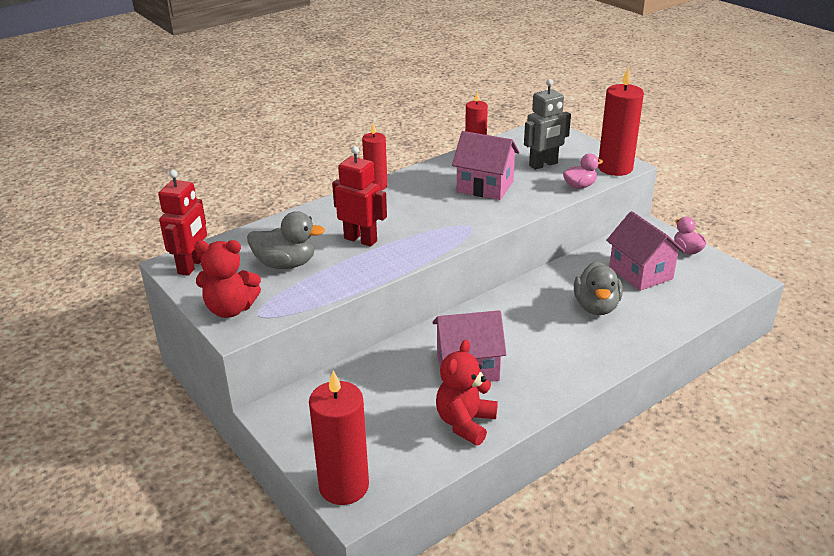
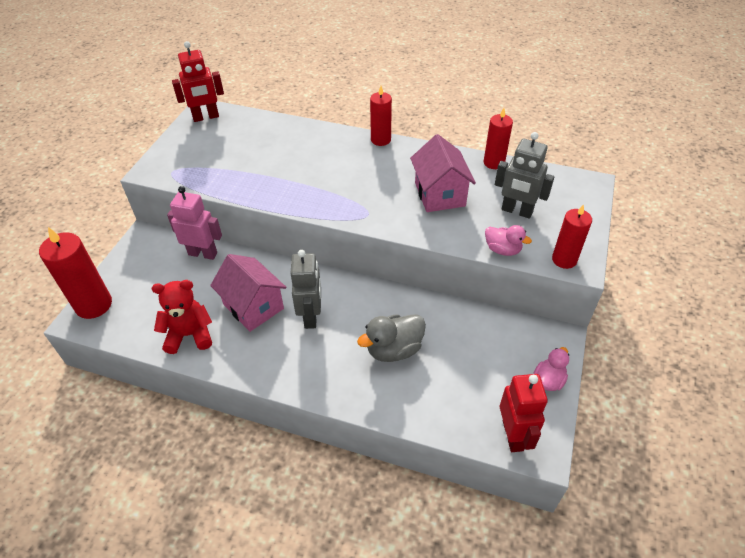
camera: 55 degrees right, 15 degrees up
(230, 309) = (170, 157): red teddy bear -> none
(286, 264) = (238, 152): grey duck -> none
(353, 377) = (203, 253): none -> pink robot
(360, 240) = (298, 169): red robot -> red robot (513, 435)
(515, 337) = (311, 316): none -> grey robot
(615, 168) = (564, 259): red candle -> red candle, size x0.64
(640, 273) = (474, 360): pink house -> none

